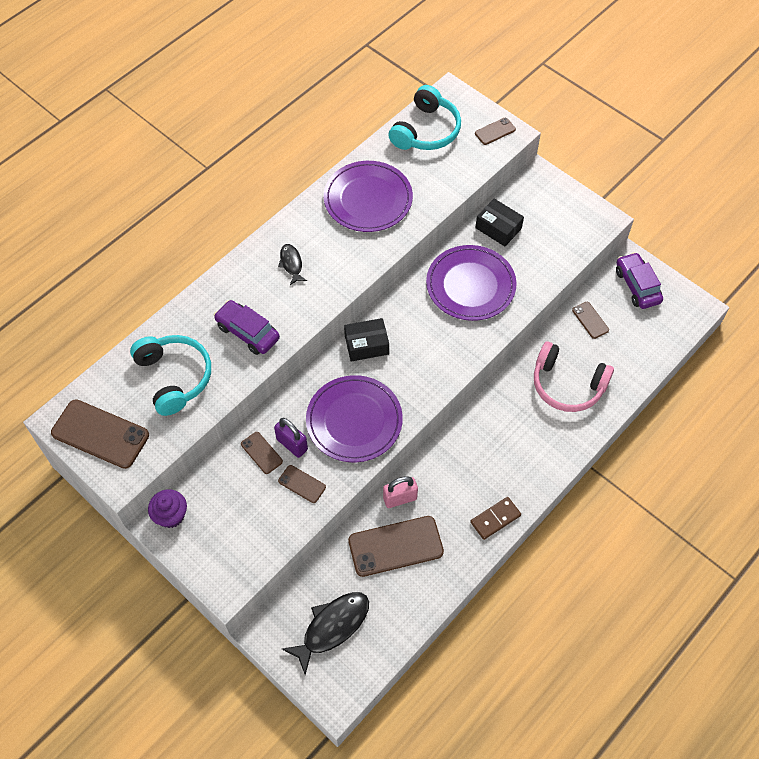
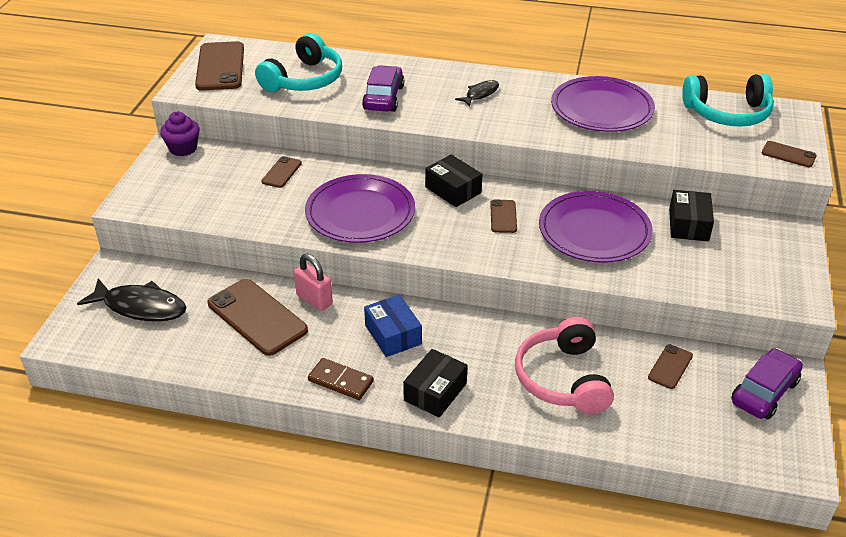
camera: 60 degrees right, 20 degrees down
(292, 444) = (304, 186): purple padlock -> none
(302, 484) = (266, 207): brown phone -> brown phone (503, 216)
(468, 464) = (393, 334): none -> blue box
(538, 465) = (435, 392): none -> black box

